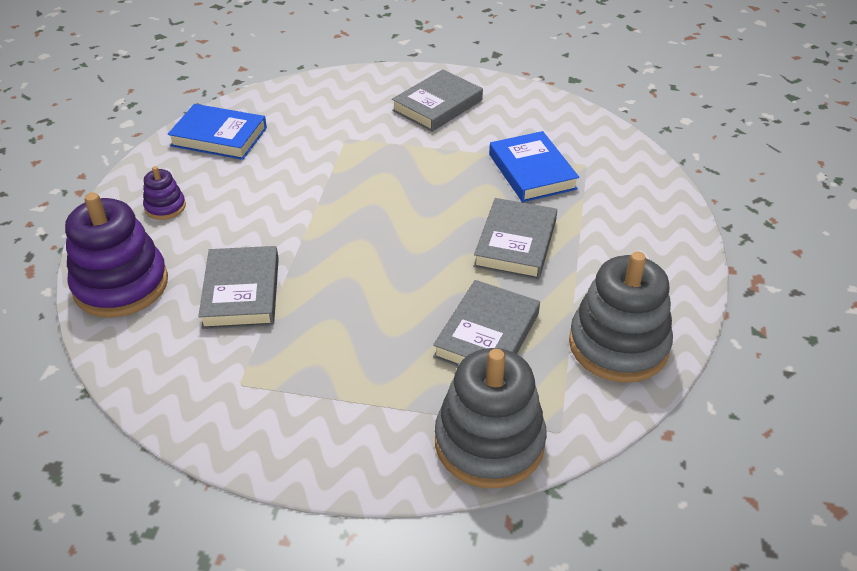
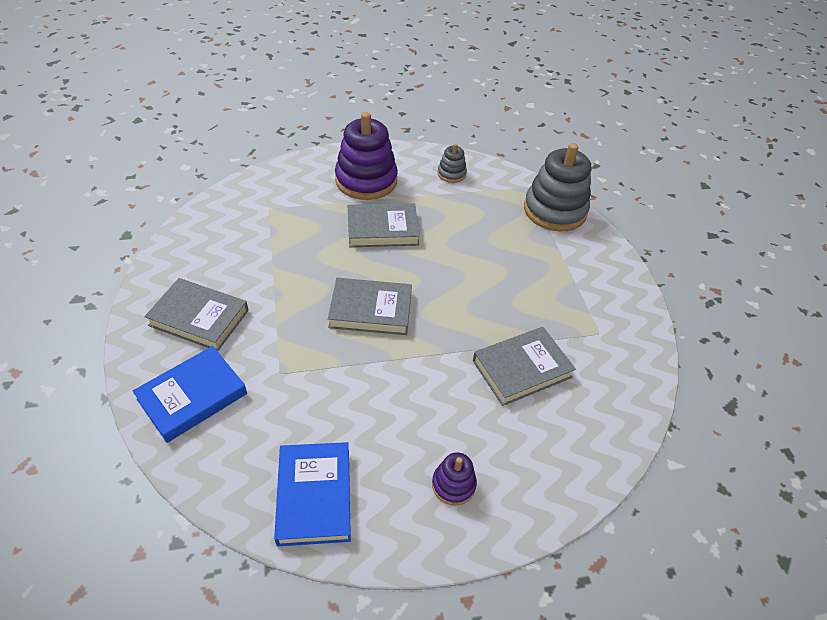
camera: 115 degrees left, 5 degrees up
(121, 285) = (567, 462): purple stacking toy -> purple stacking toy (366, 180)
(487, 335) = (478, 226): grey book -> grey book (370, 310)
(532, 171) = (289, 235): blue book -> blue book (192, 396)
(618, 345) = (451, 174): grey stacking toy -> grey stacking toy, size x0.48

